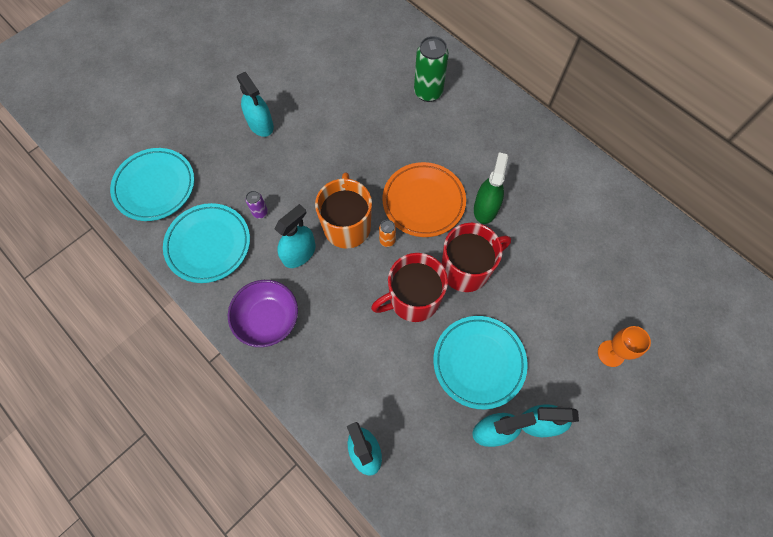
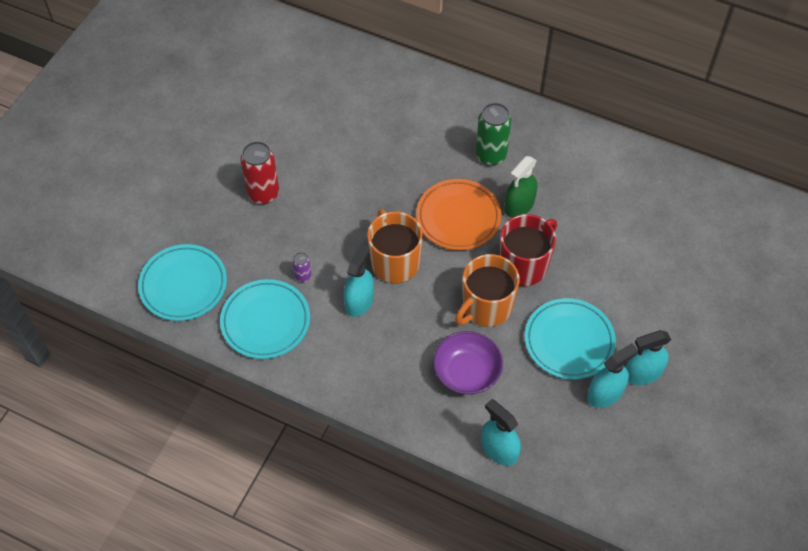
camera: 20 degrees left, 10 degrees down
(260, 124) = (263, 193): turquoise spray bottle -> red can
(267, 319) = (356, 369): purple bowl -> purple bowl (466, 372)
(387, 240) = (439, 263): orange can -> none
(413, 299) = (486, 307): red mug -> orange mug
(428, 92) = (418, 114): green can -> green can (491, 155)
(485, 208) = (519, 205): green spray bottle -> green spray bottle turned 135 degrees counterclockwise
(611, 353) = (681, 295): orange goblet -> none

